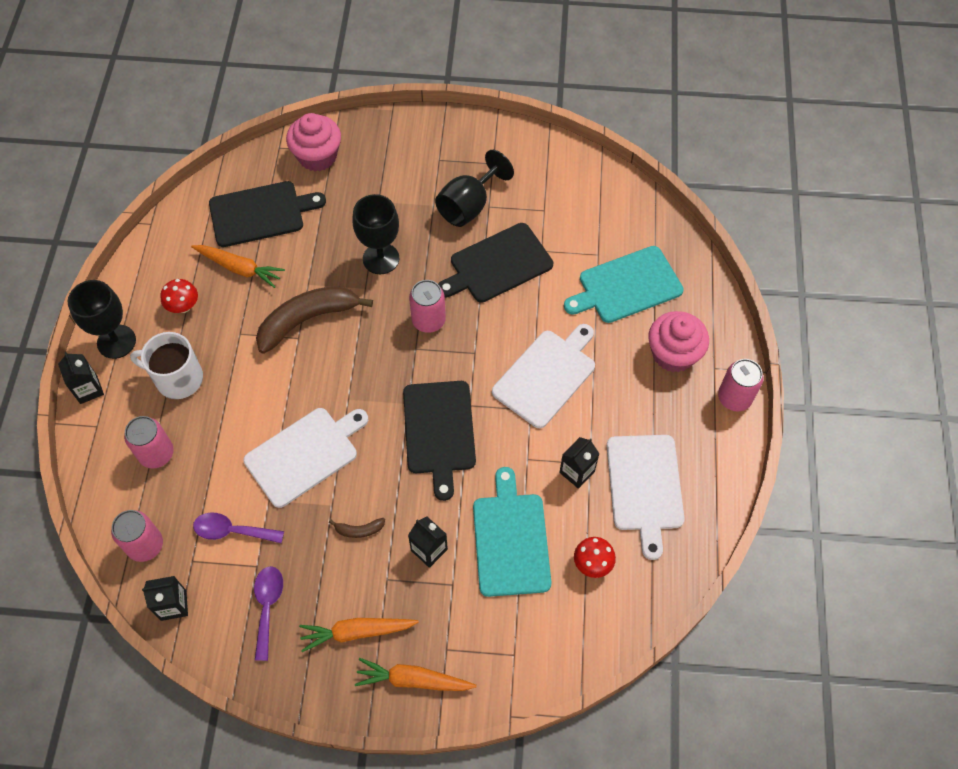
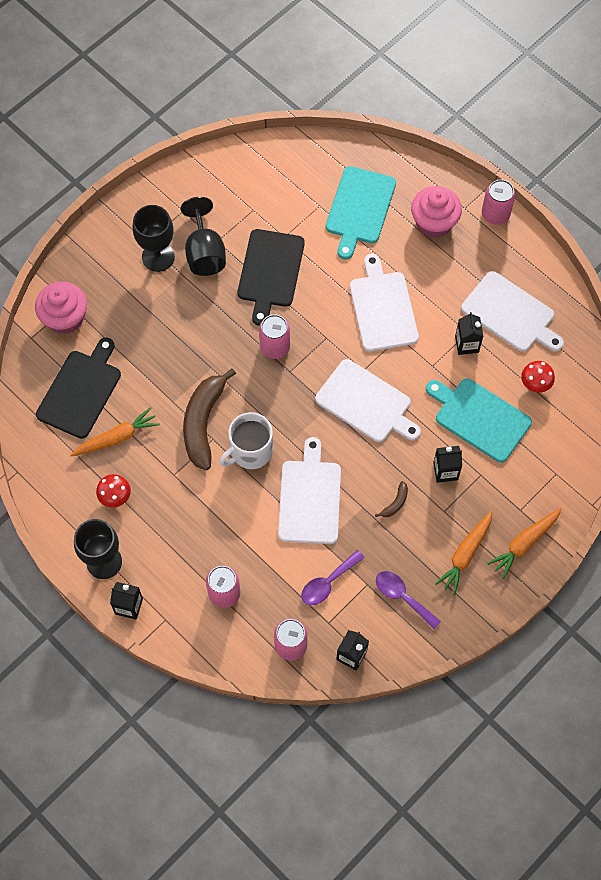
camera: 50 degrees left, 5 degrees up
(178, 378) = (174, 540): white mug -> white mug (250, 451)
(381, 258) = (196, 340): black goblet -> black goblet (158, 257)
(439, 431) = (366, 403): black cutting board -> white cutting board

